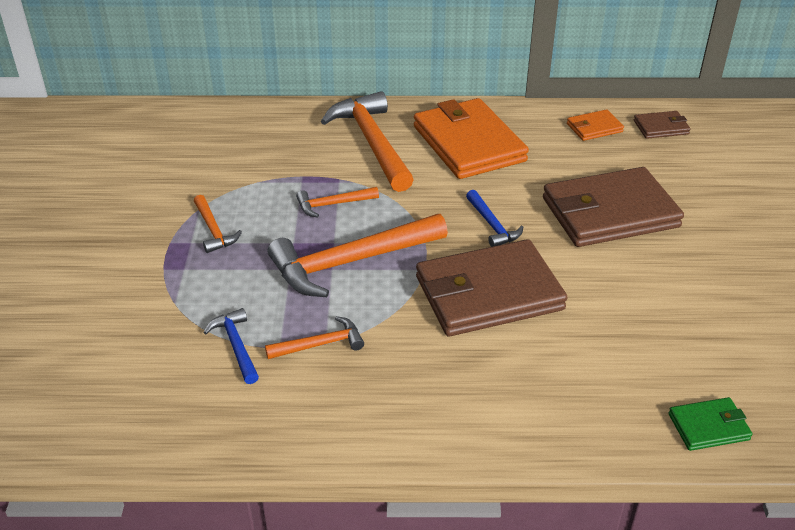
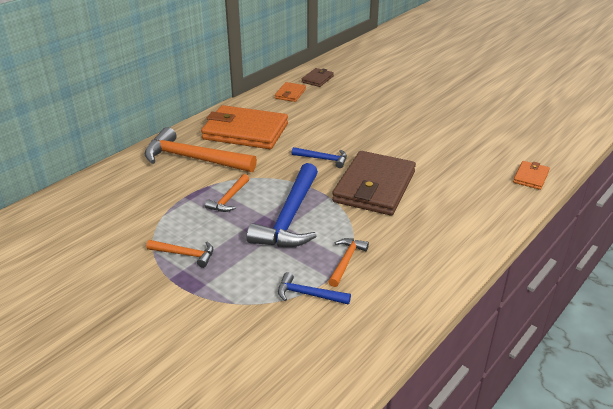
camera: 50 degrees left, 5 degrees down
(351, 262) = (290, 217): orange hammer -> blue hammer
(609, 213) = (360, 124): brown wallet -> none
(708, 426) = (530, 177): green wallet -> orange wallet

